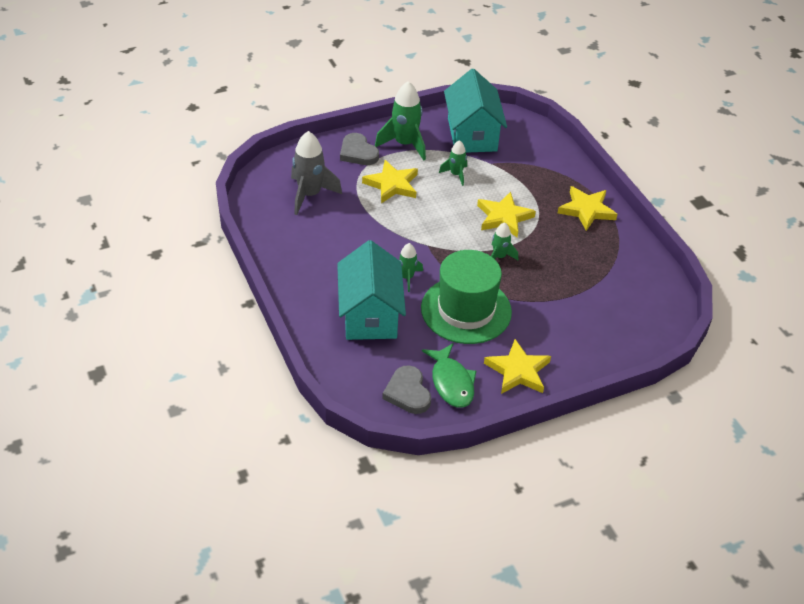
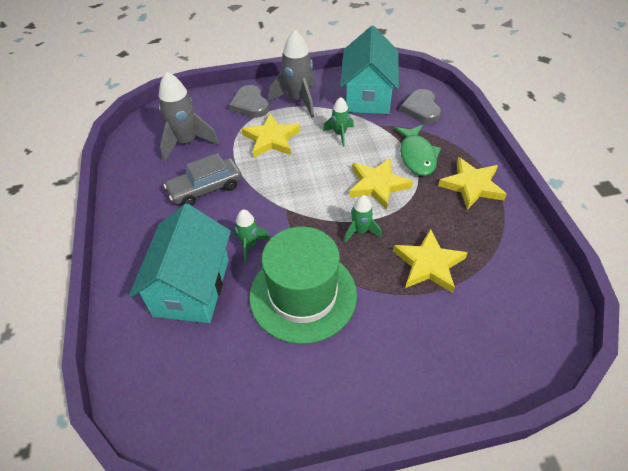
camera: 15 degrees right, 5 degrees up
(347, 235) = (205, 188): none -> grey car
(405, 144) = (298, 100): green rocket -> grey rocket
(407, 393) = (194, 405): grey heart -> grey heart (421, 109)
(451, 382) = (253, 398): green fish -> green fish (417, 156)
(518, 371) = (343, 393): yellow star -> yellow star (429, 264)

